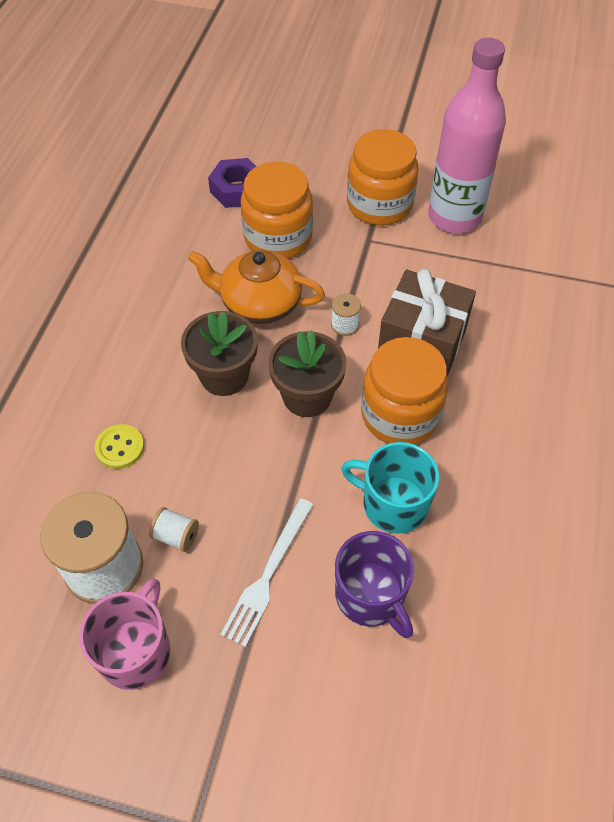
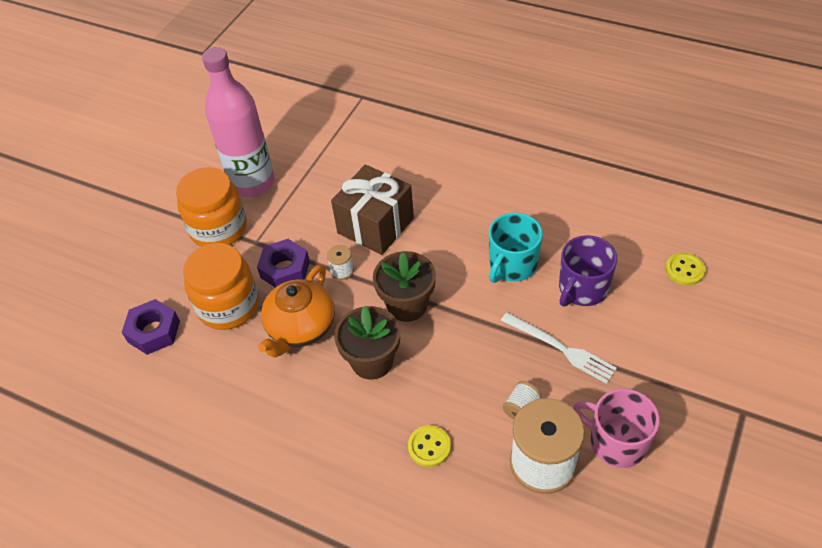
camera: 75 degrees left, 5 degrees down
(335, 273) = (285, 269): none -> purple nut
(371, 595) = (582, 288): purple mug -> purple mug turned 150 degrees clockwise
(400, 414) = (437, 249): orange jar -> none
(436, 743) = (684, 270): none -> yellow button

